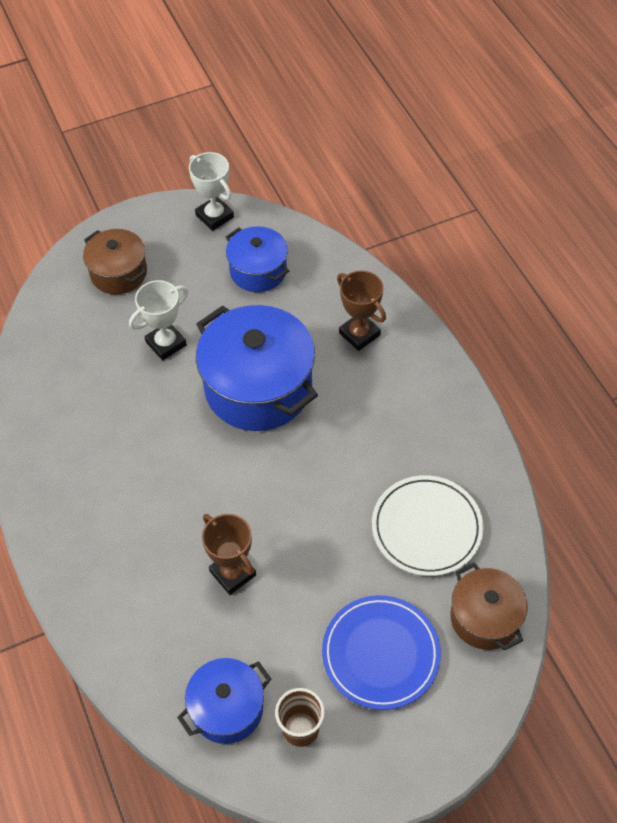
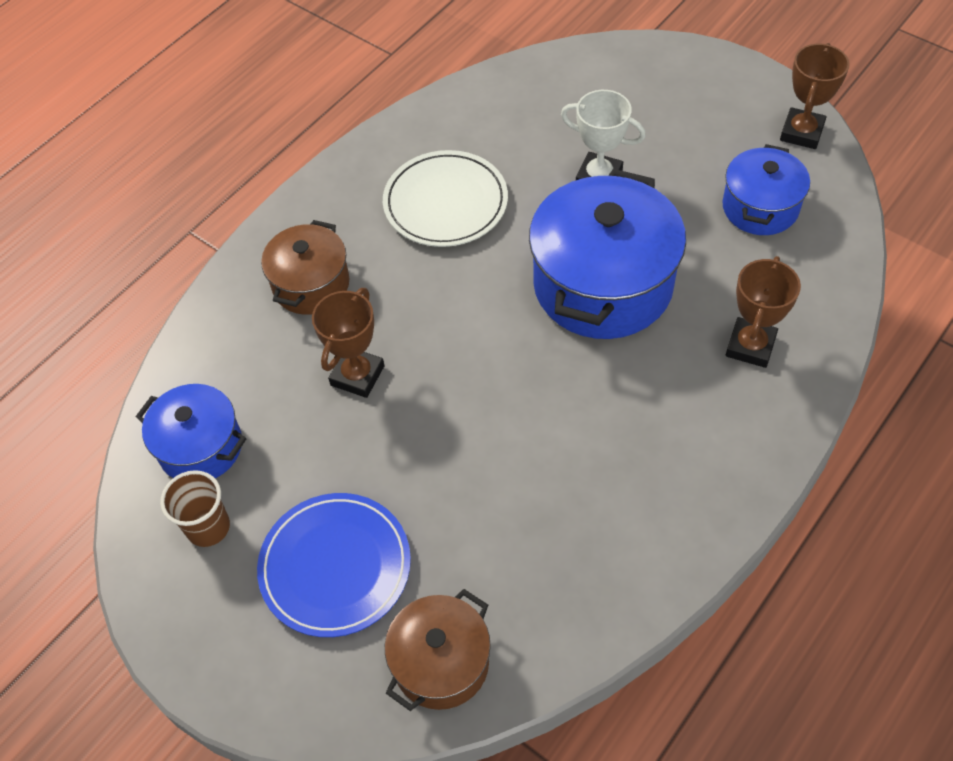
camera: 65 degrees right, 0 degrees up
(119, 273) = (657, 94): brown pot -> brown pot (311, 284)
(214, 216) = (802, 132): white trophy -> brown trophy
(426, 528) = (527, 542): white plate -> white plate (445, 203)

